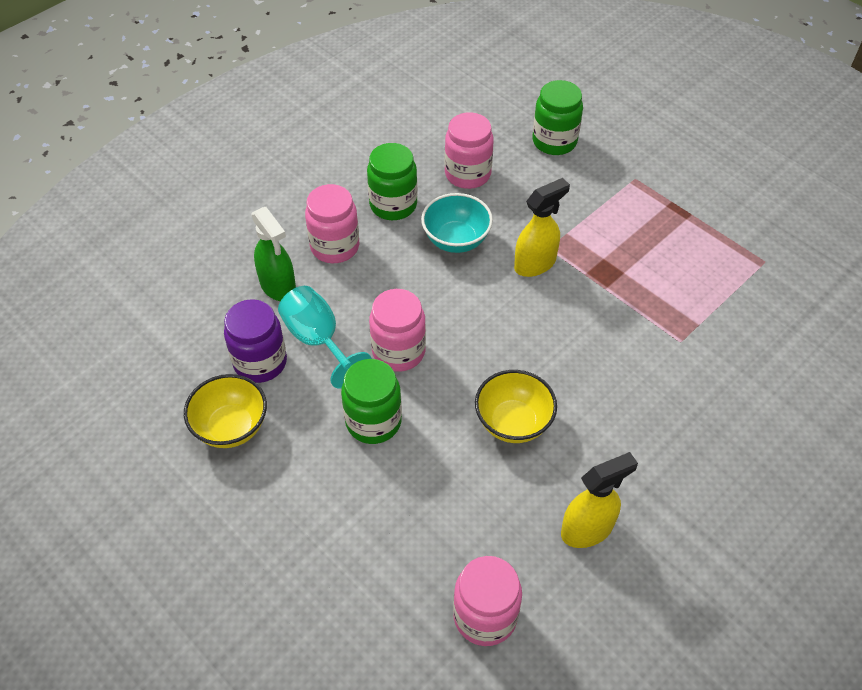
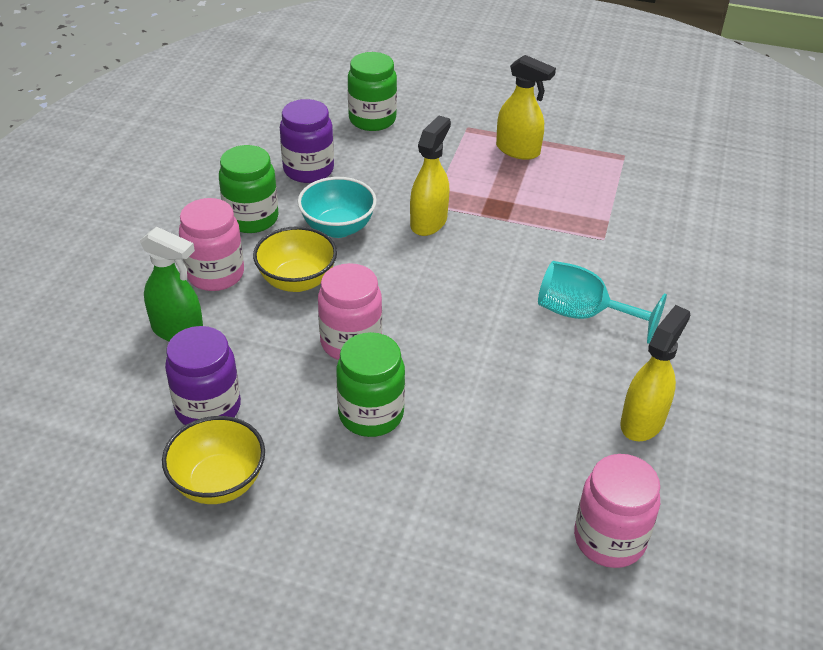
camera: 30 degrees left, 10 degrees down
(318, 340) = (258, 363): turquoise goblet -> turquoise goblet (583, 314)
(467, 174) = (308, 170): pink jar -> purple jar
(513, 423) = (508, 360): yellow bowl -> yellow bowl (297, 281)
(665, 220) = (518, 150): none -> yellow spray bottle

